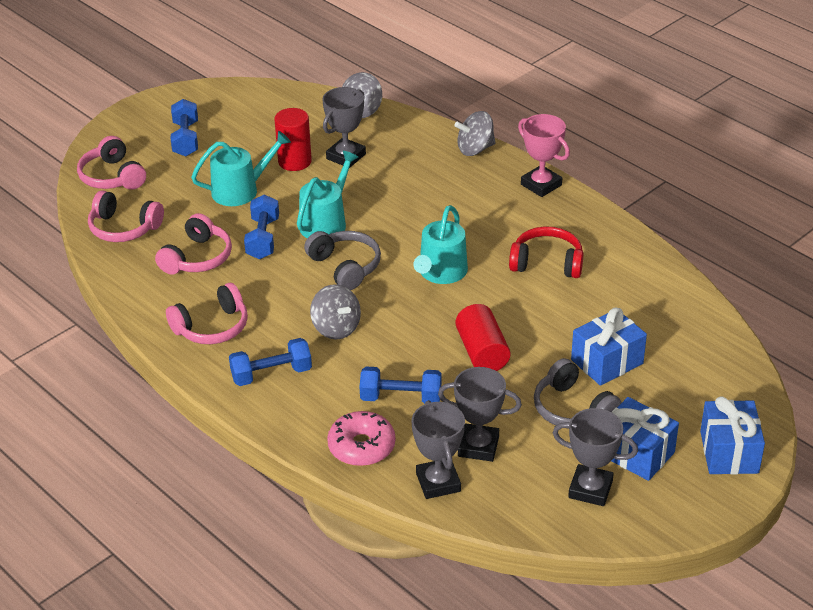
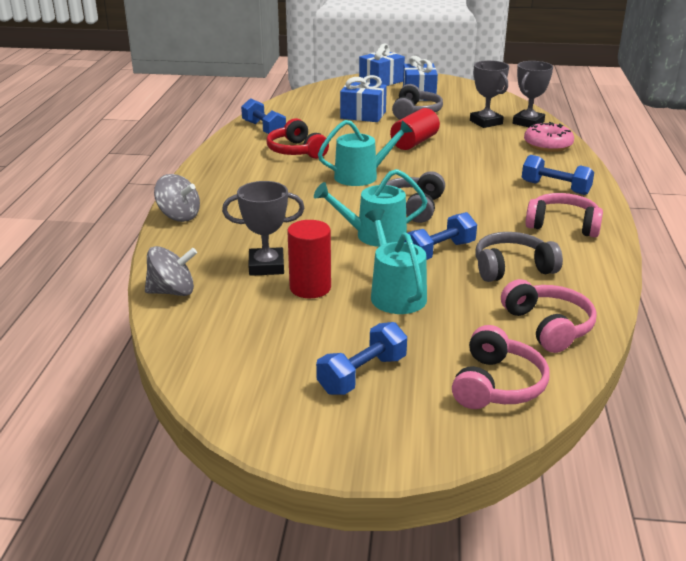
camera: 130 degrees left, 10 degrees down
(197, 258) = (512, 268): pink headphones -> grey headphones
(240, 190) = (395, 294): turquoise watering can -> turquoise watering can turned 45 degrees clockwise
(336, 328) = (477, 186): grey spinning top -> none
(401, 398) = (493, 149): blue dumbbell -> blue dumbbell (264, 129)
(541, 185) = (201, 178): pink trophy -> none
(590, 489) = (461, 96): grey trophy -> none

